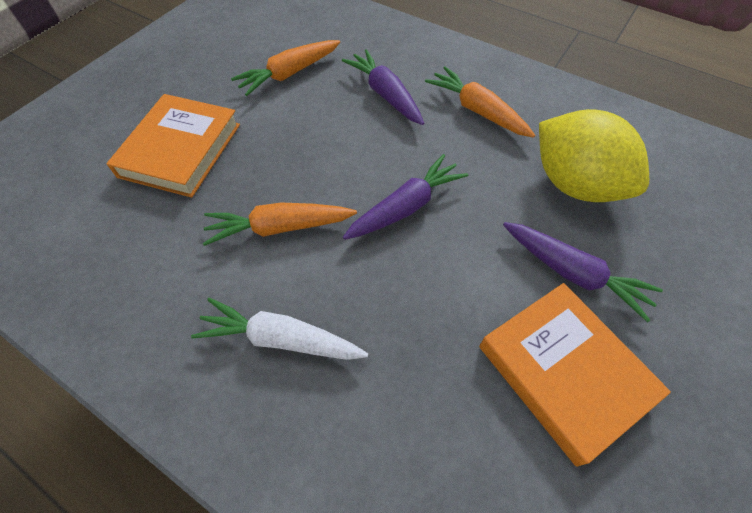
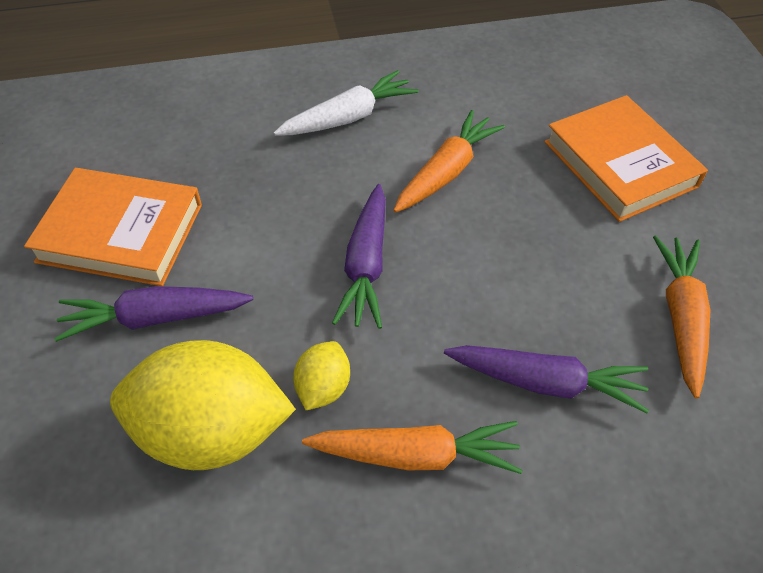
camera: 135 degrees right, 5 degrees down
(496, 163) = (323, 387): none -> yellow lemon

